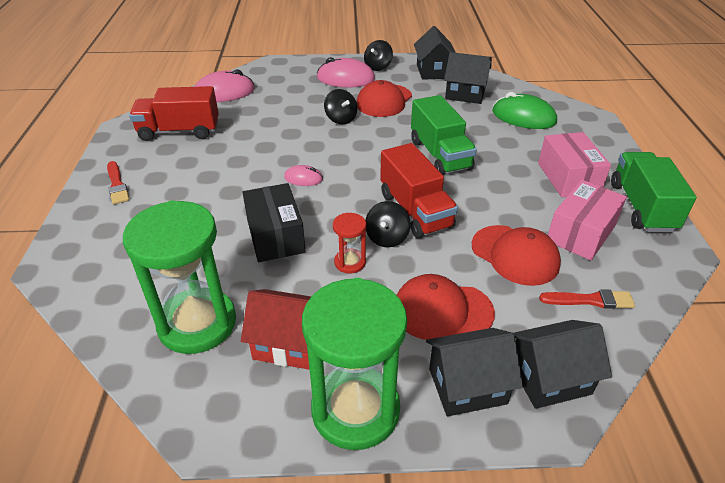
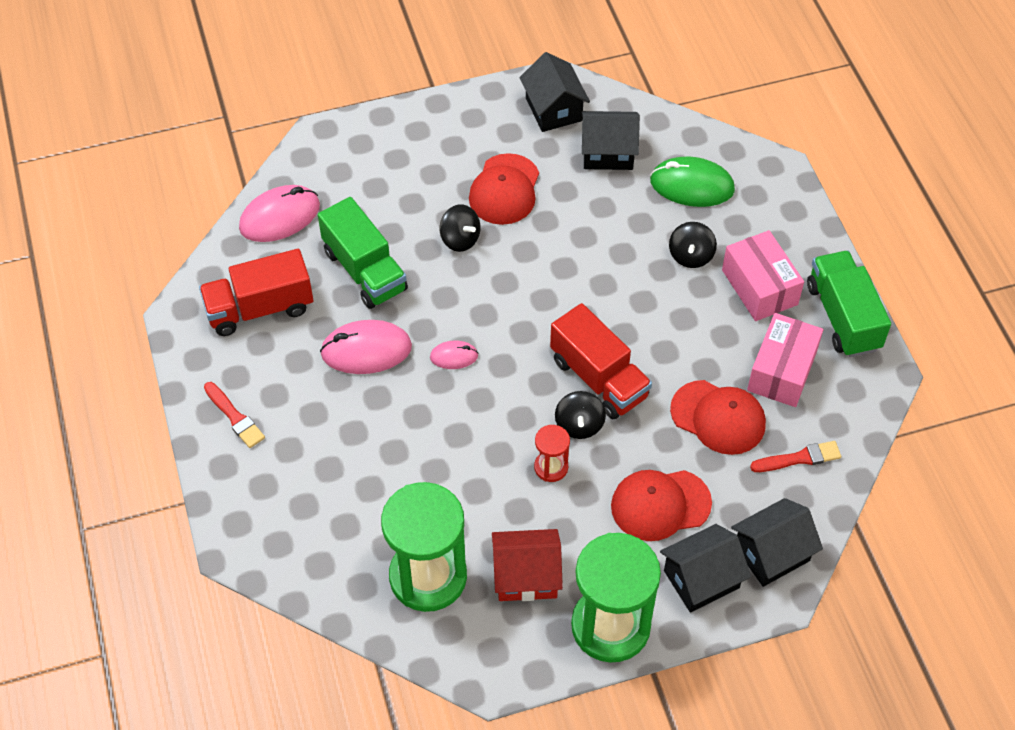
camera: 15 degrees left, 15 degrees up
(275, 236) = (457, 450): black box -> none
(345, 78) = (436, 151): pink mouse -> pink mouse (366, 350)
(378, 67) = (473, 115): black spinning top -> black spinning top (691, 256)
(440, 155) = (603, 280): green truck -> green truck (365, 270)

